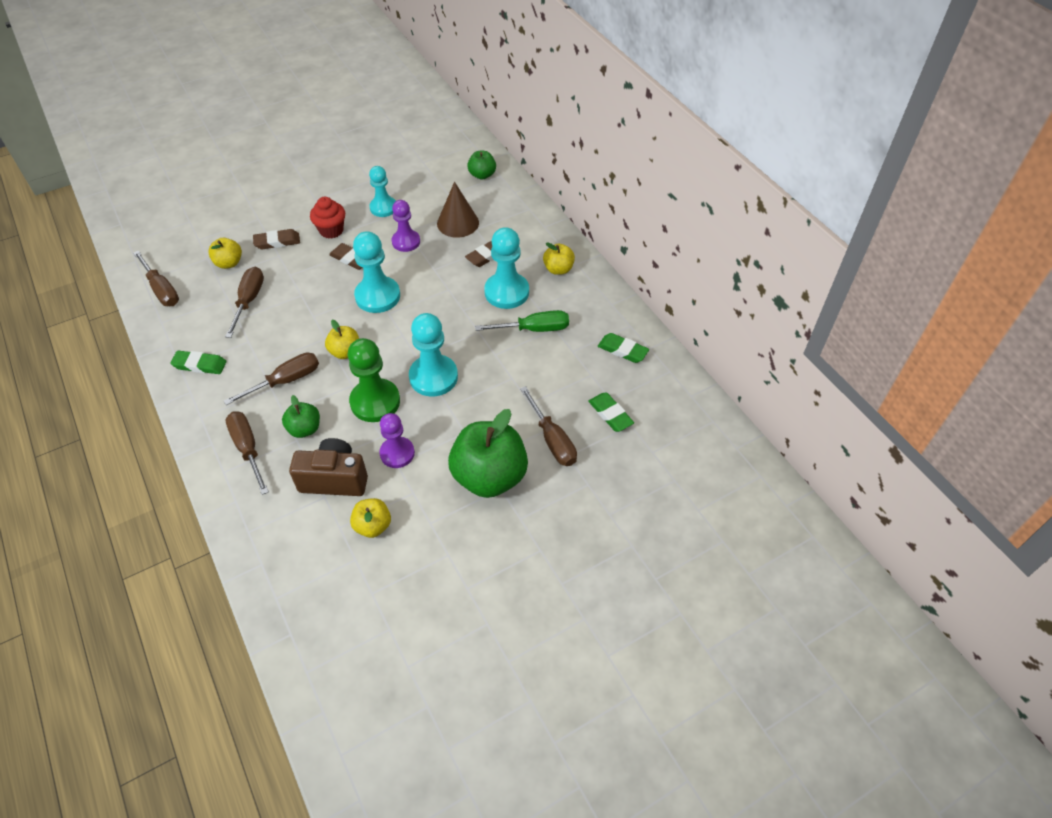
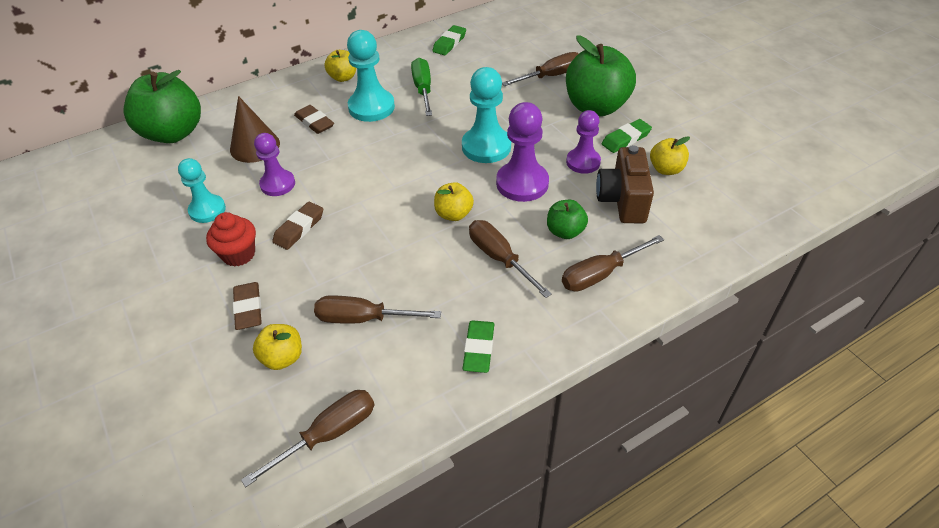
camera: 90 degrees left, 5 degrees down
(375, 402) = (522, 183): green pawn -> purple pawn
(377, 296) = (367, 198): turquoise pawn -> none
(482, 175) = (173, 133): green apple -> green apple, size x2.02
(610, 414) = (520, 49): green eraser -> green eraser (626, 139)

